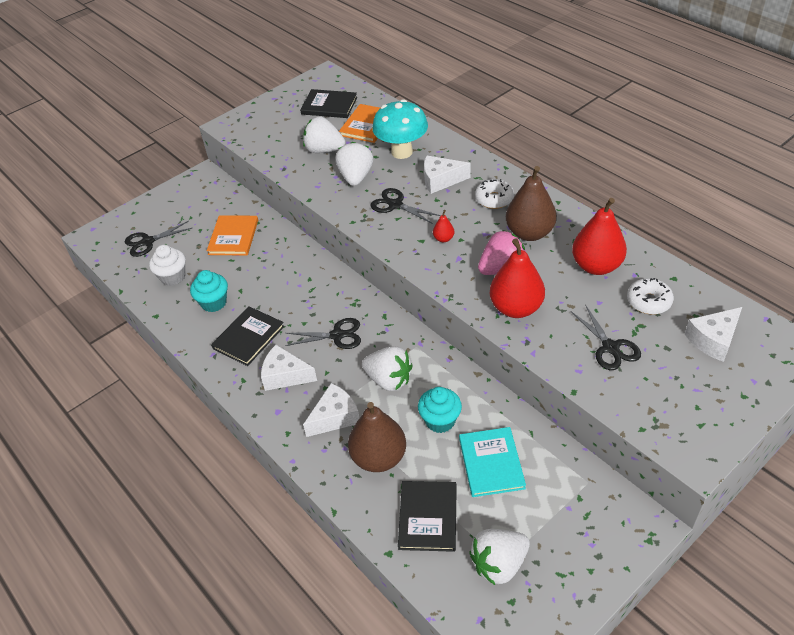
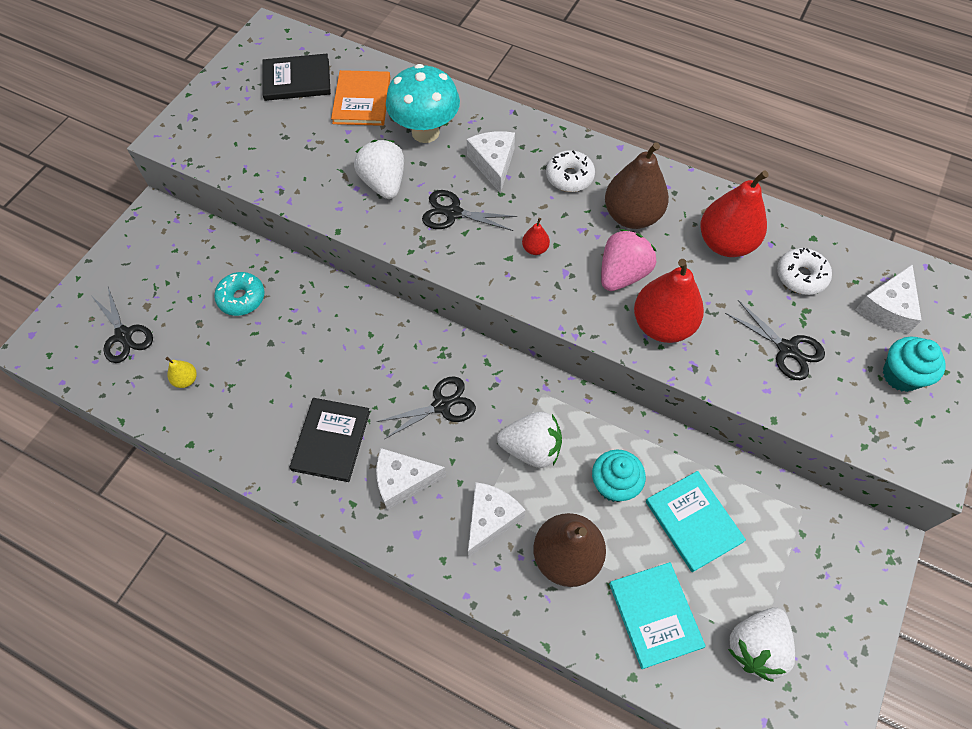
camera: 25 degrees left, 15 degrees up
(148, 242) = (124, 335): black scissors -> black scissors turned 75 degrees counterclockwise
(173, 277) = (186, 380): white cupcake -> yellow pear
(214, 303) = (261, 403): turquoise cupcake -> turquoise cupcake (900, 375)
(233, 237) = (241, 298): orange book -> turquoise donut
(324, 150) = (322, 150): white strawberry -> none
(428, 517) = (655, 615): black book -> turquoise book
(441, 180) = (493, 164): white cheese -> white cheese turned 105 degrees clockwise

